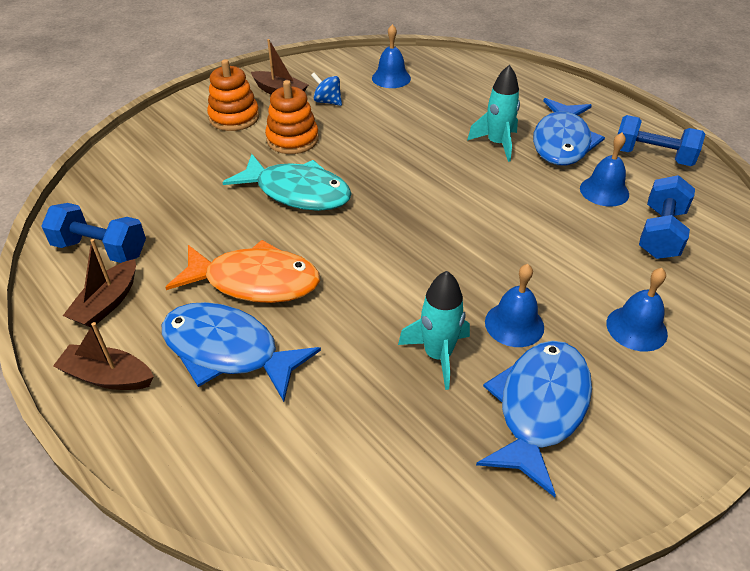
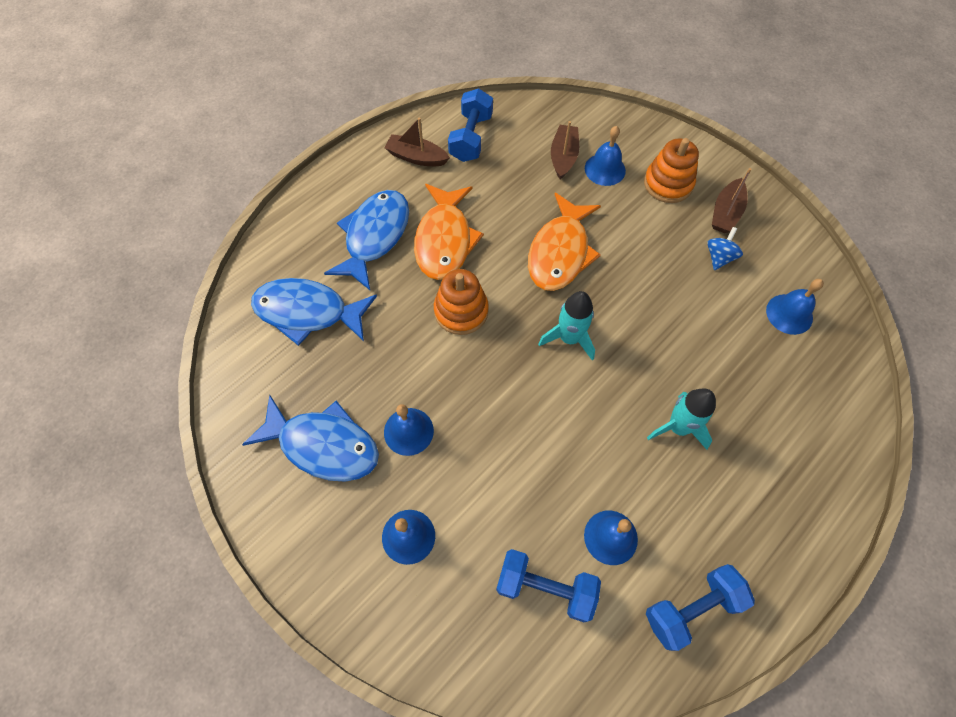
camera: 85 degrees right, 20 degrees up
(108, 376) = (351, 176): brown boat -> brown boat (563, 157)
(199, 153) = (605, 169): none -> blue bell
(292, 139) = (642, 236): orange stacking toy -> orange stacking toy (461, 311)
(297, 192) = (560, 252): turquoise fish -> orange fish
(438, 355) = (373, 372): turquoise rocket -> turquoise rocket (569, 338)
(561, 142) = (699, 500): blue fish -> blue fish (308, 312)
(652, 157) = (691, 608): blue dumbbell -> blue dumbbell turned 45 degrees clockwise

